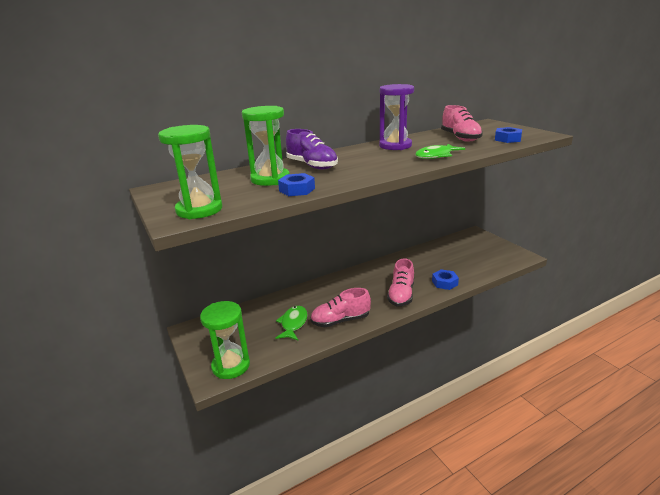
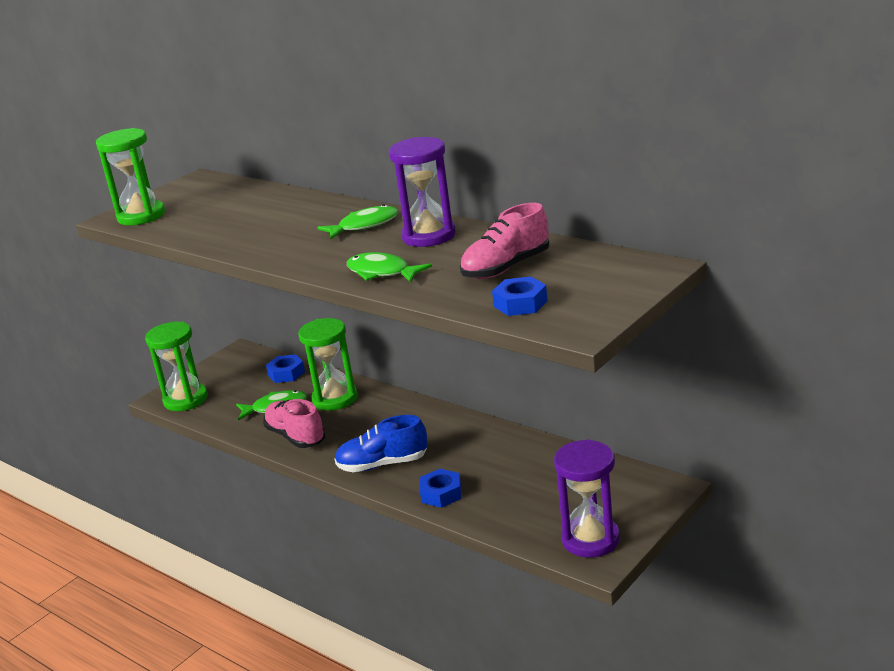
camera: 70 degrees right, 0 degrees up
(270, 179) = (243, 213): green hourglass -> green hourglass (335, 398)
(297, 190) = (209, 236): blue nut -> blue nut (286, 373)
(312, 166) = (304, 217): purple shoe -> none
(355, 155) = (364, 226): none -> green fish
(401, 295) = (383, 464): pink shoe -> blue shoe
(506, 255) = (590, 539): none -> purple hourglass

